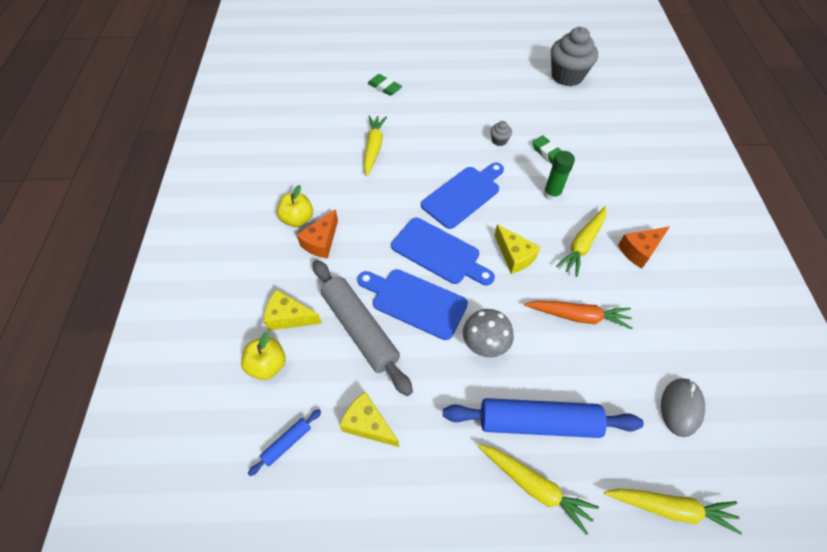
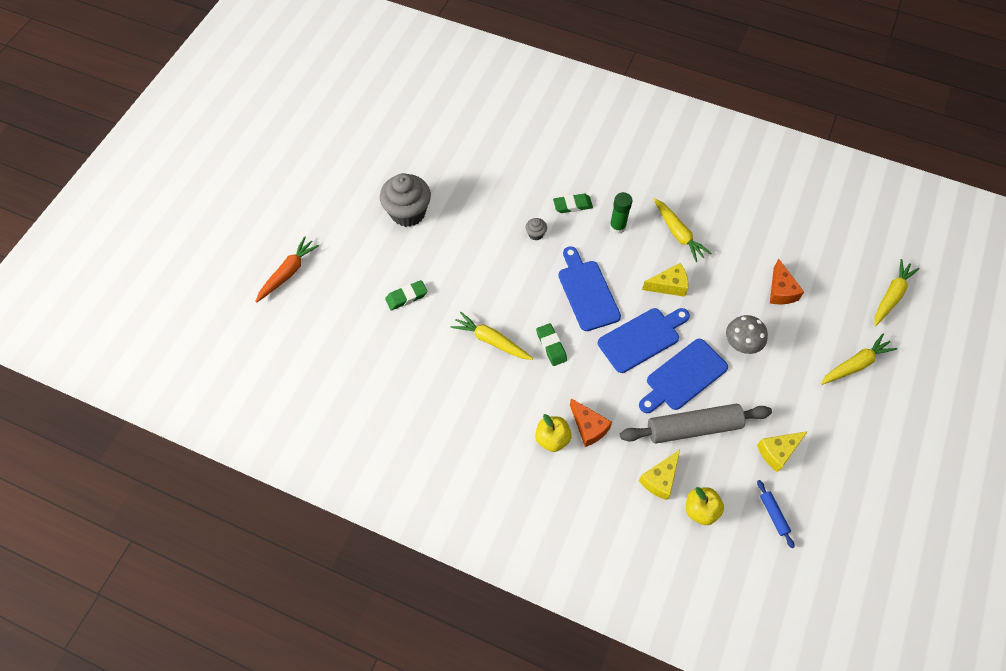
camera: 65 degrees left, 5 degrees up
(391, 188) = (551, 346): none -> green eraser
(538, 422) = (813, 340): blue rolling pin -> none
(567, 76) = (480, 139): grey cupcake -> grey cupcake (408, 212)
(578, 316) = (740, 272): orange carrot -> orange carrot (288, 273)
(639, 250) = (700, 200): orange cheese -> orange cheese (781, 291)
(681, 407) = (831, 250): grey mouse -> none

